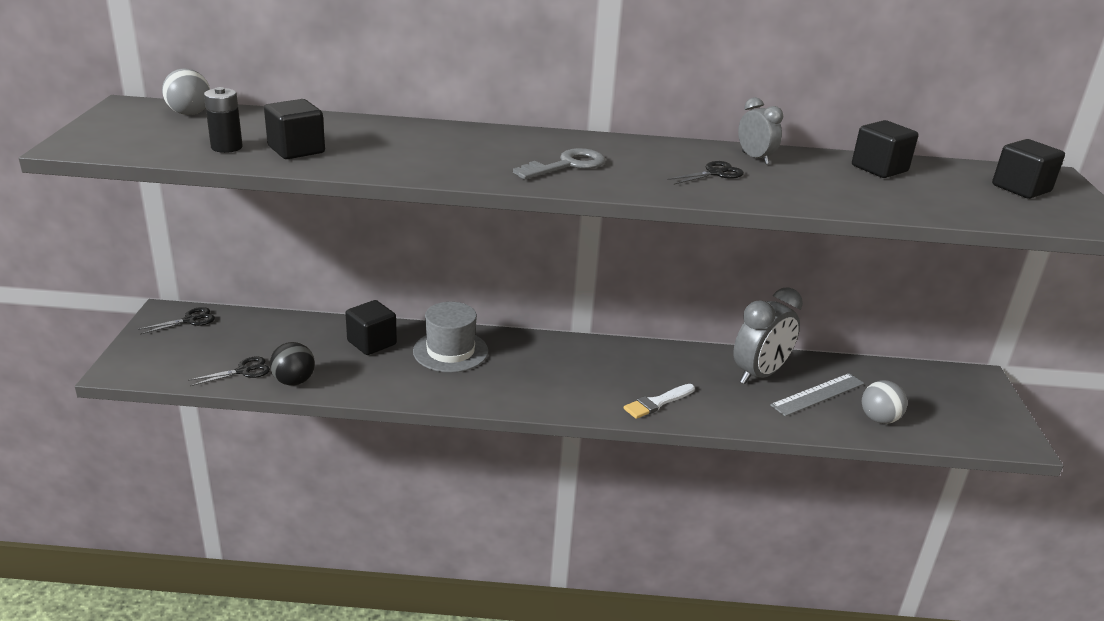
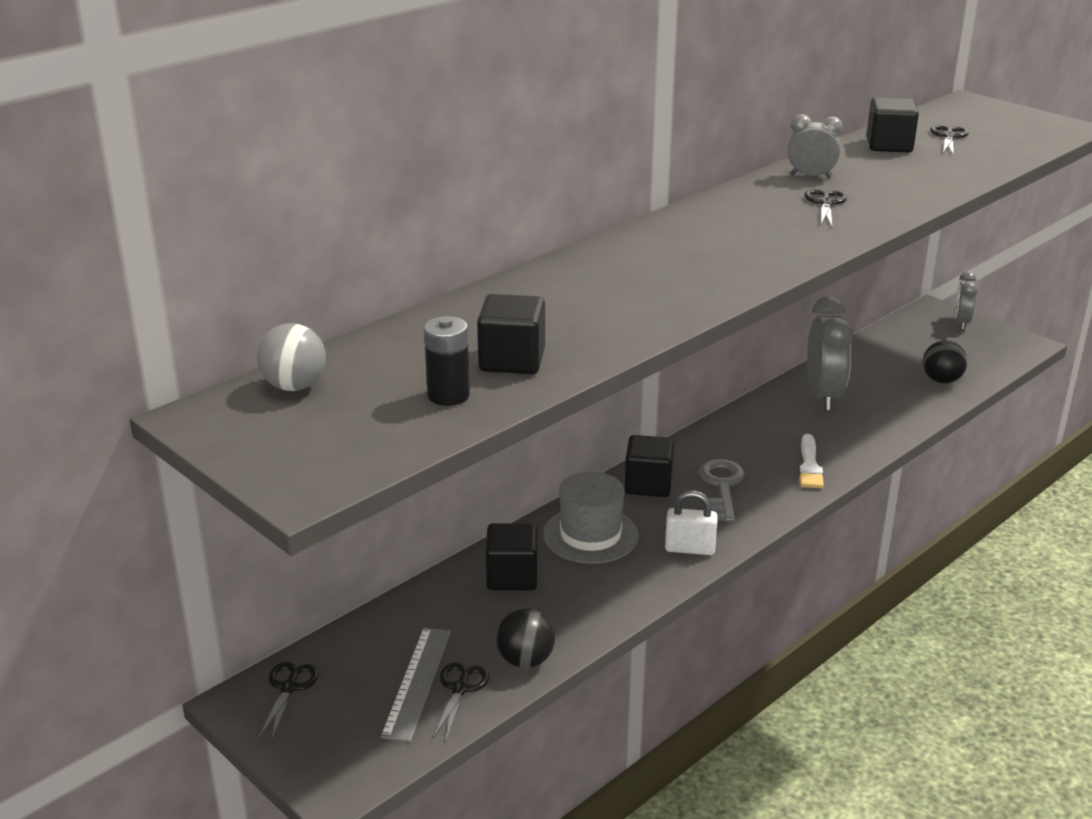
camera: 45 degrees left, 0 degrees up
(485, 393) = (689, 549): none -> white padlock
(566, 165) = (730, 251): grey key -> grey key (721, 487)
(818, 394) = (881, 387): grey ruler -> grey ruler (417, 682)
(879, 419) = (941, 380): grey ball -> black ball
(953, 184) = (949, 137): none -> black scissors
(987, 397) = (961, 323): none -> grey clock
(1021, 188) = (982, 121): black cube -> black cube (648, 484)

